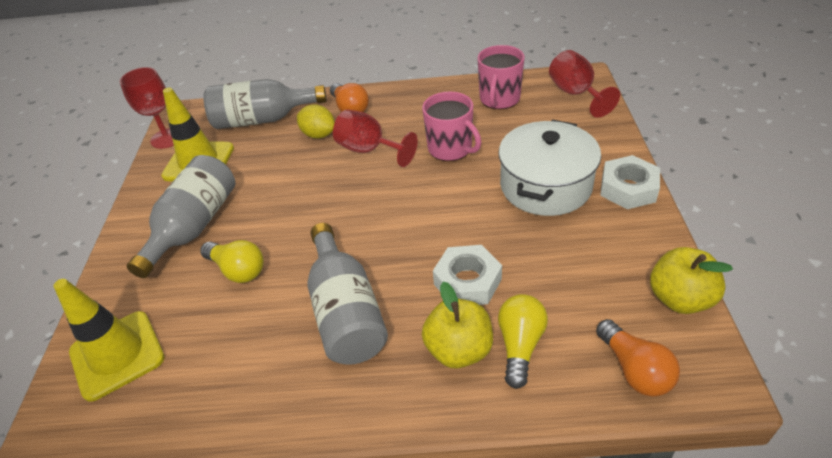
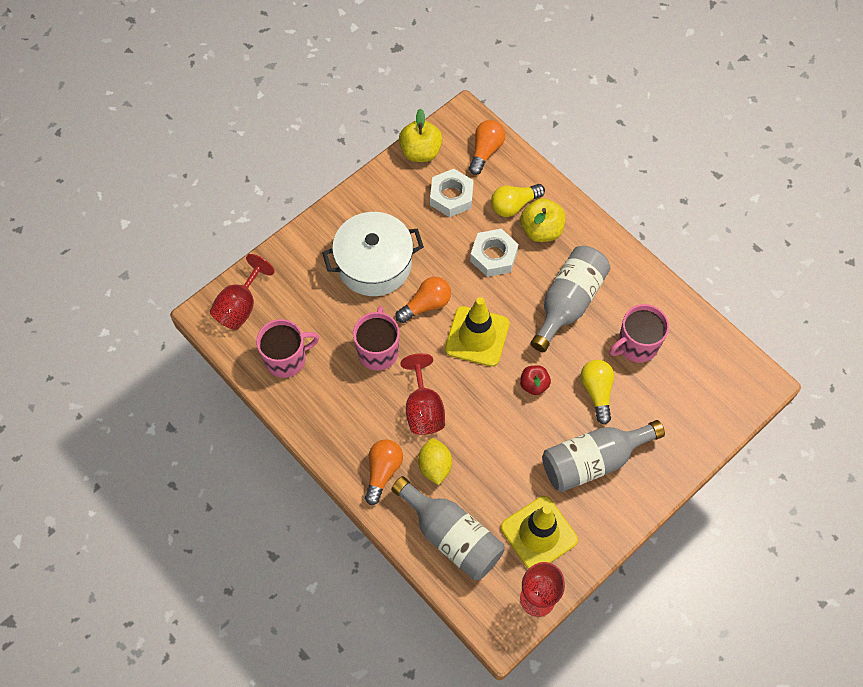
camera: 135 degrees left, 20 degrees up
(117, 355) = (702, 398): yellow traffic cone -> yellow traffic cone (477, 336)
(234, 339) = (636, 345): none -> pink mug
(302, 228) = (534, 385): none -> red apple
(463, 199) = (426, 305): none -> orange light bulb
(628, 188) = (341, 216): white nut -> white nut (451, 196)

